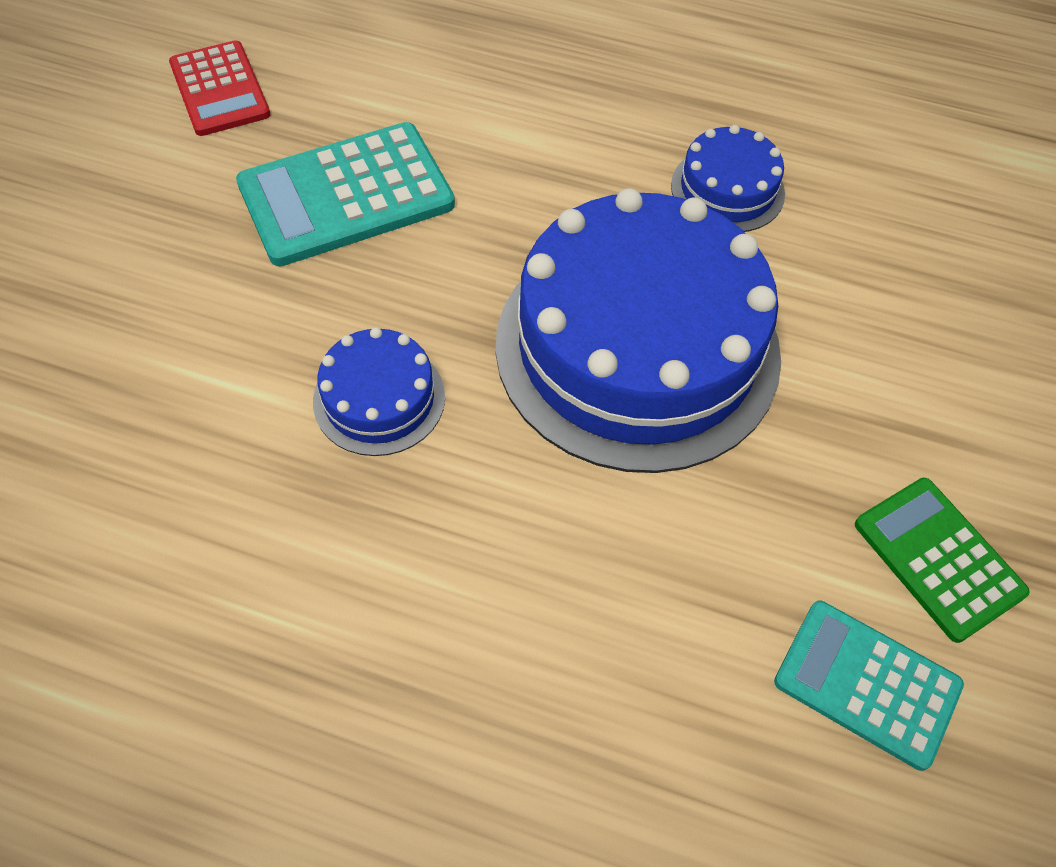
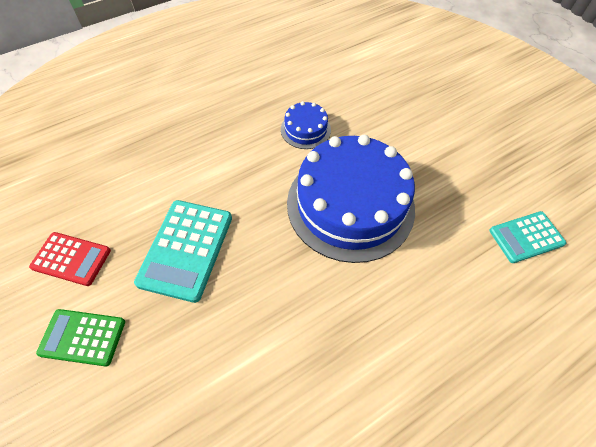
camera: 50 degrees left, 0 degrees up
(379, 398) = (302, 307): blue cake -> none
(938, 558) = (494, 185): green calculator -> green calculator (82, 337)

